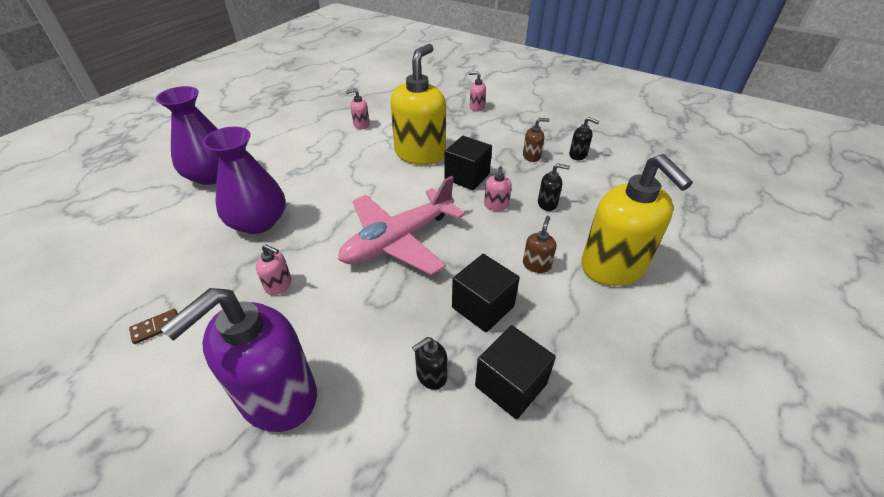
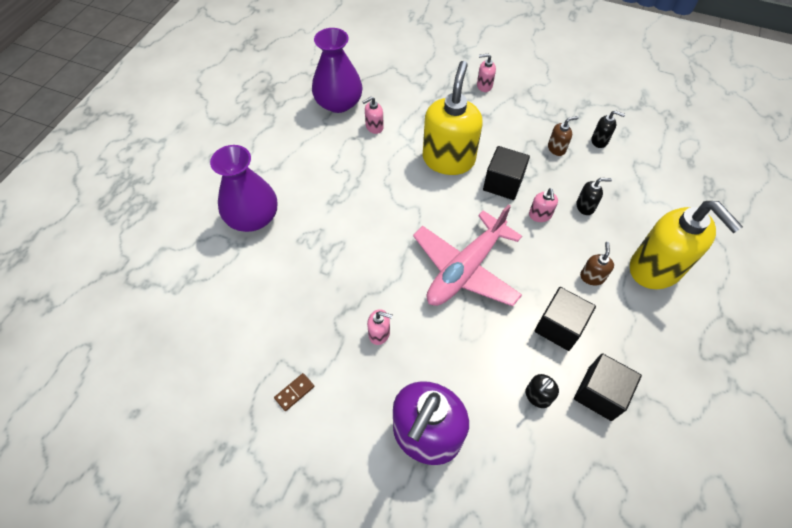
camera: 10 degrees left, 15 degrees up
(258, 222) = (328, 268): purple vase -> purple vase (338, 103)

